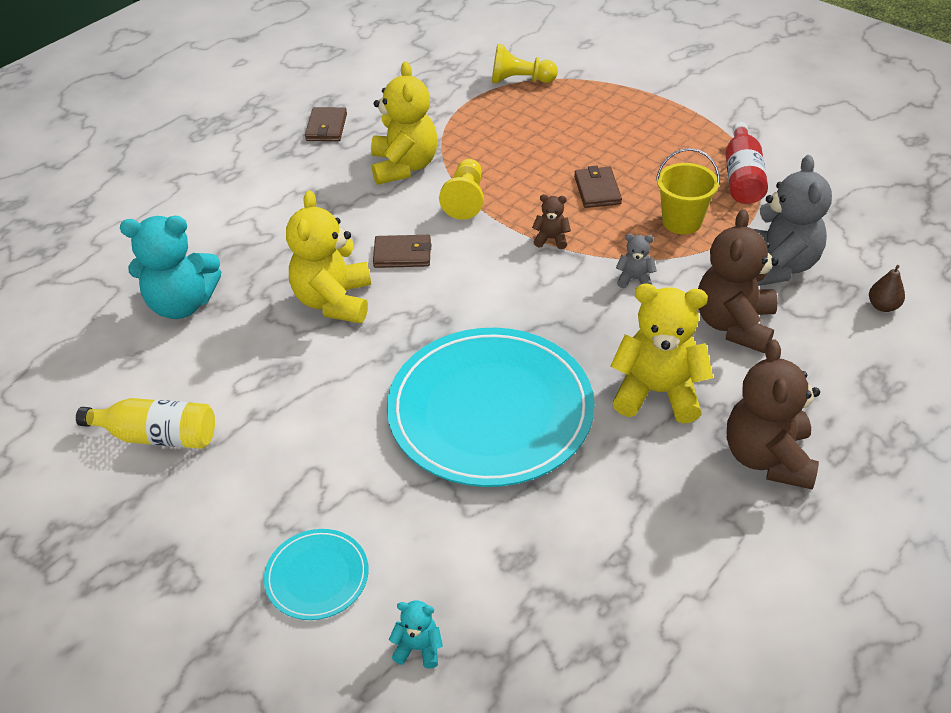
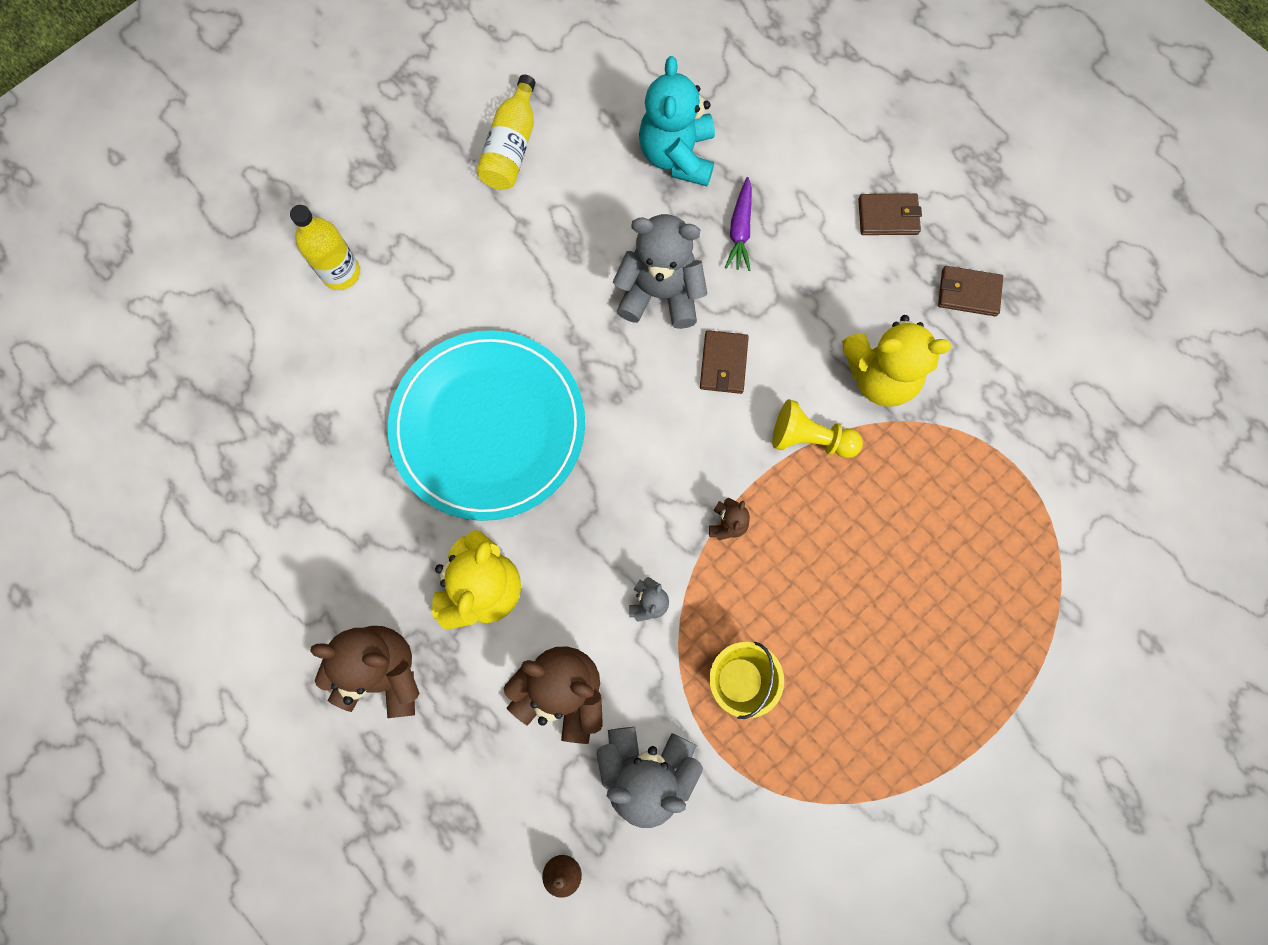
camera: 95 degrees right, 30 degrees up
(266, 255) = (740, 230): none -> purple carrot
(317, 576) = (341, 273): turquoise plate -> yellow bottle
(334, 301) = (660, 293): yellow teddy bear -> grey teddy bear
(418, 648) = (260, 344): turquoise teddy bear -> none
(520, 80) = (1058, 536): yellow pawn -> none
(597, 190) = (810, 593): brown wallet -> brown wallet (888, 216)
(742, 177) = (816, 780): red bottle -> none

